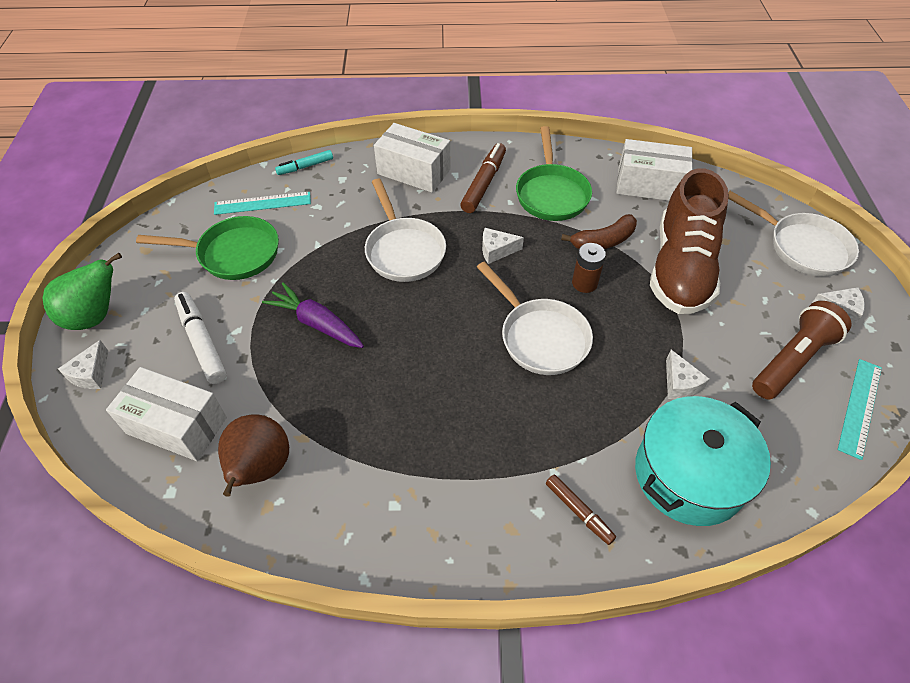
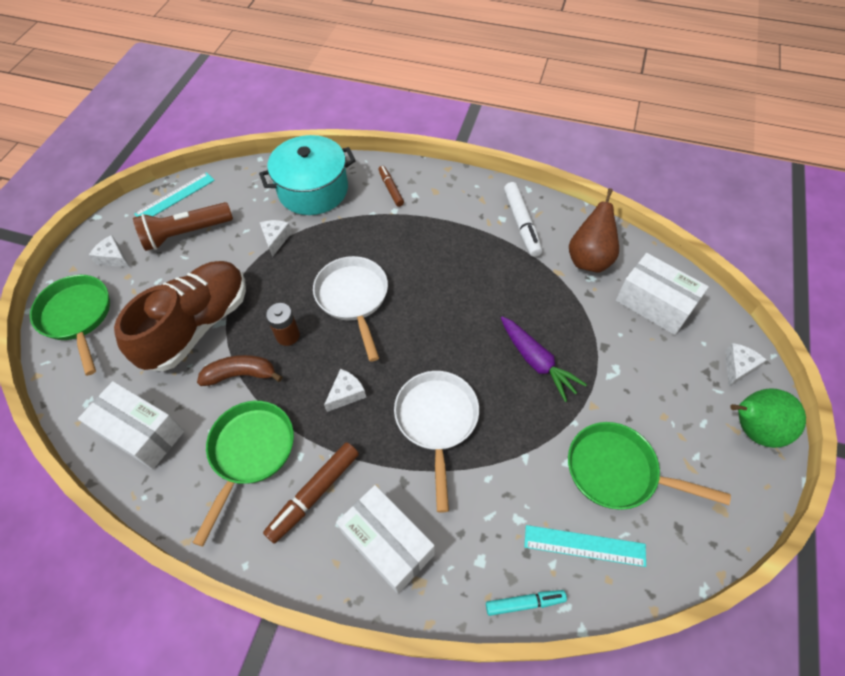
camera: 160 degrees left, 5 degrees up
(202, 342) = (641, 371): white marker -> white marker (521, 223)
(496, 250) = (346, 394): white cheese -> white cheese turned 60 degrees counterclockwise
(802, 247) = (78, 317): white pan -> green pan

